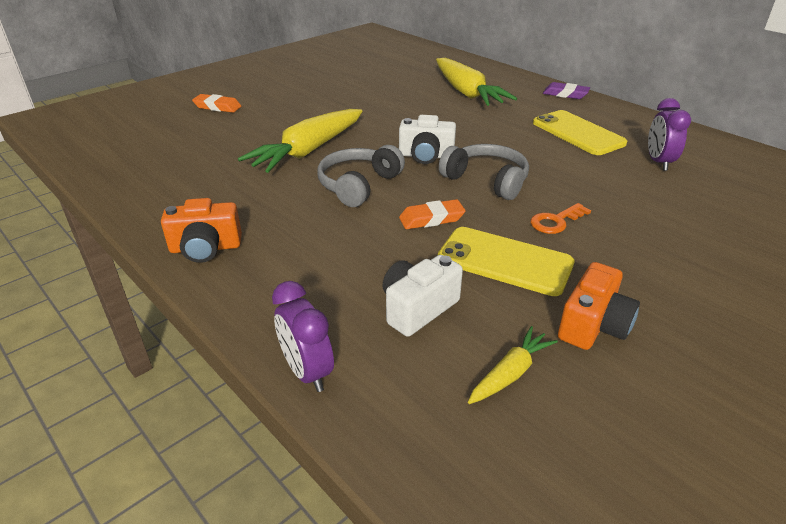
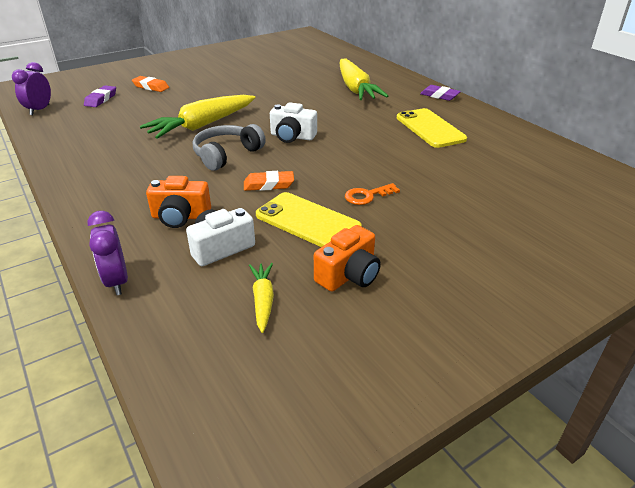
camera: 10 degrees right, 0 degrees up
(160, 127) = (101, 99): none -> purple eraser
(205, 248) = (90, 190): orange camera -> orange camera (180, 217)
(486, 181) = (330, 160): grey headphones -> none
(510, 373) = (263, 301): yellow carrot -> yellow carrot turned 60 degrees counterclockwise
(658, 162) = (485, 157): purple clock -> purple clock (39, 110)

